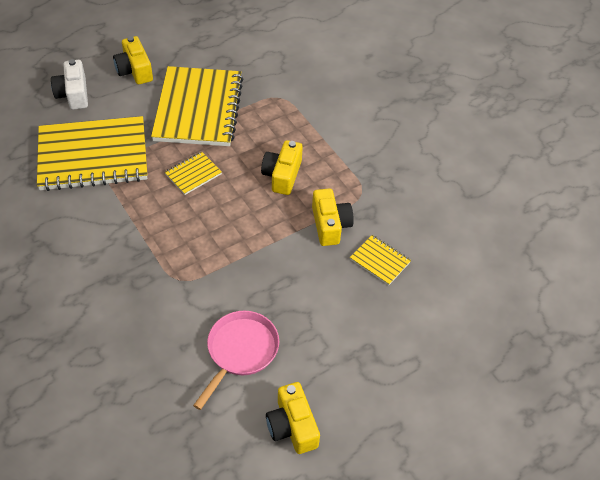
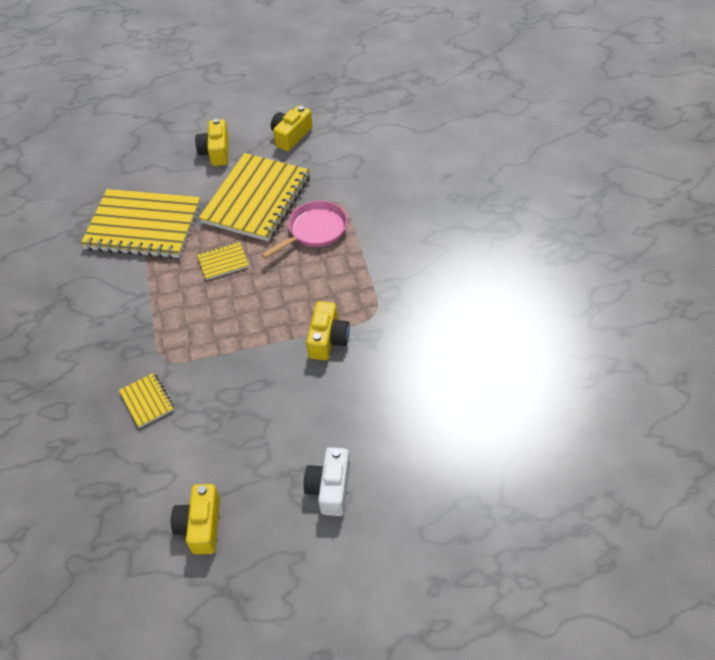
camera: 25 degrees right, 0 degrees up
(73, 94) = (152, 165): white camera -> white camera (330, 488)
(240, 351) = (187, 441): pink pan -> pink pan (314, 231)
(282, 175) = (305, 280): yellow camera -> yellow camera (291, 136)
(380, 261) = (359, 387): yellow notebook -> yellow notebook (147, 401)

